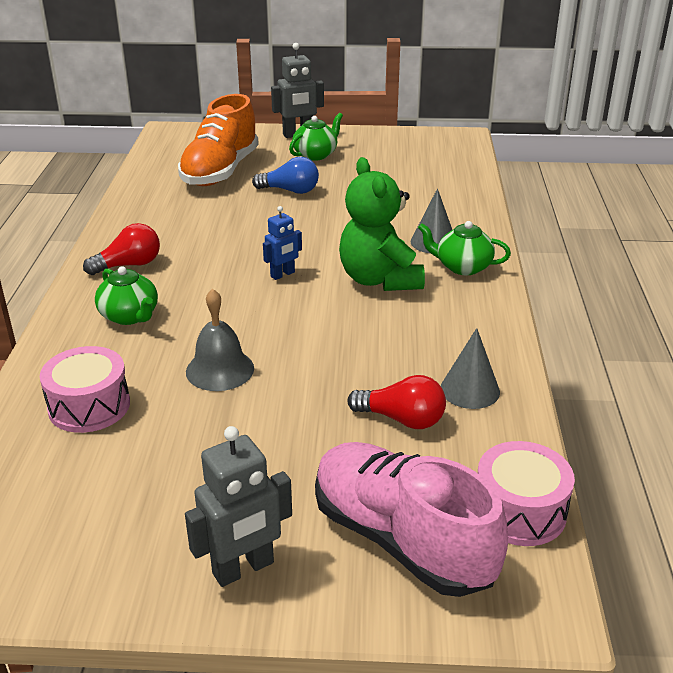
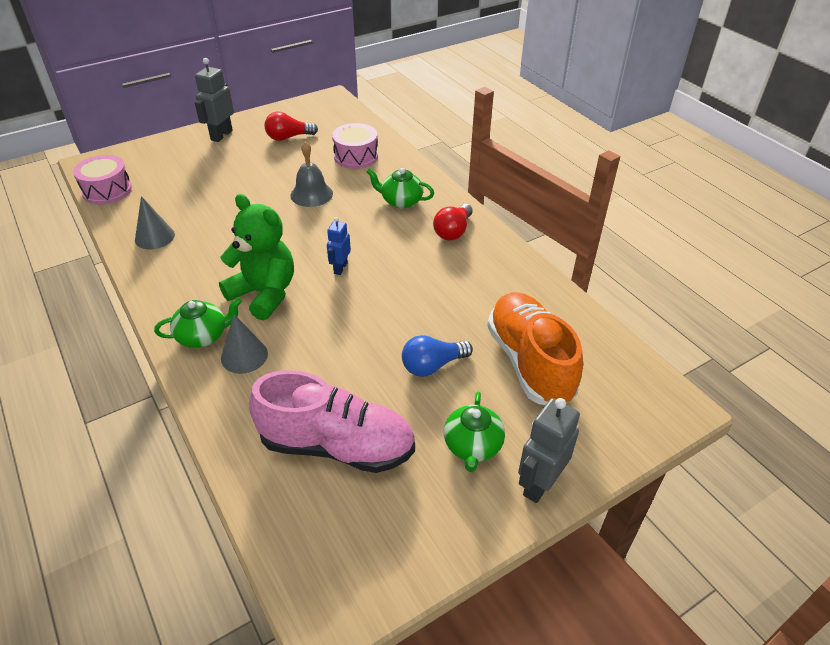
camera: 145 degrees right, 10 degrees up
(401, 539) = (160, 163): pink shoe -> pink shoe (337, 445)
(402, 419) = (187, 207): red light bulb -> red light bulb (288, 137)

